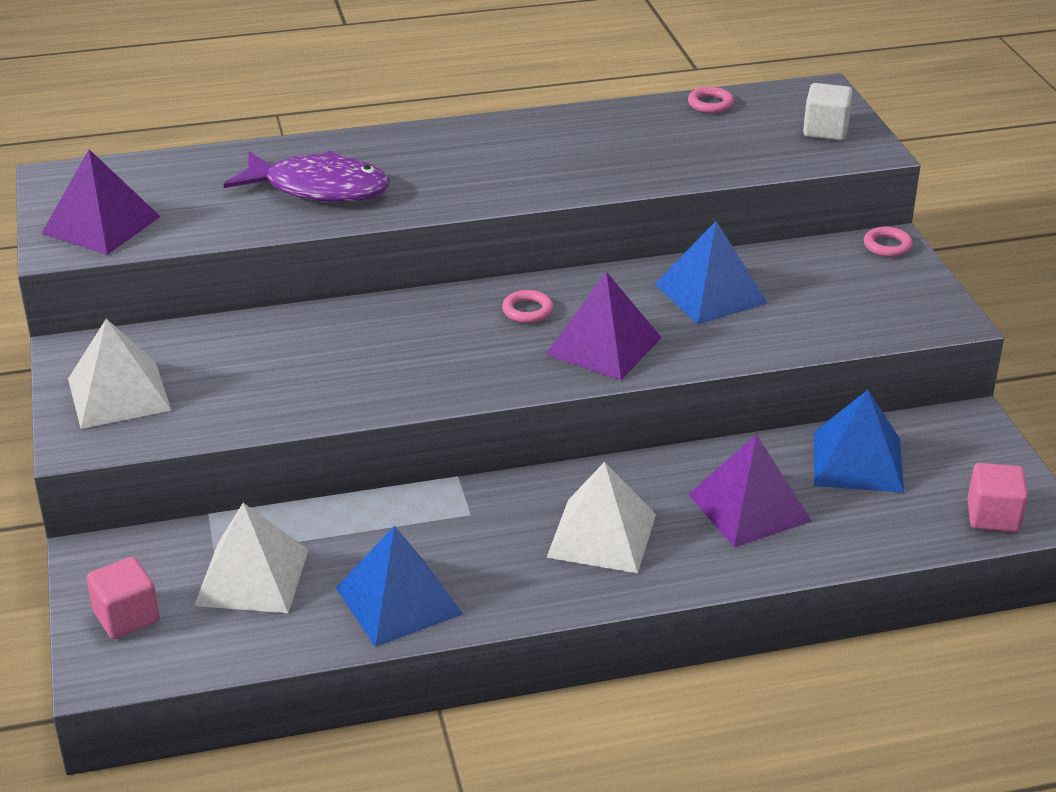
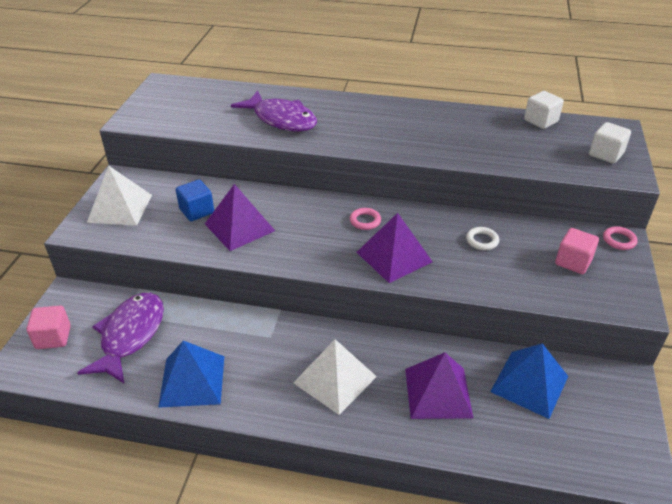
camera: 25 degrees right, 5 degrees up
(101, 225) = (160, 113): purple pyramid -> purple pyramid (239, 227)
(252, 577) = (130, 335): white pyramid -> purple fish
(253, 365) = (197, 211): none -> blue cube
(710, 104) = (540, 121): pink ring -> white cube
(710, 293) = (482, 241): blue pyramid -> white ring
(993, 516) = (604, 462): pink cube -> pink cube (573, 262)

